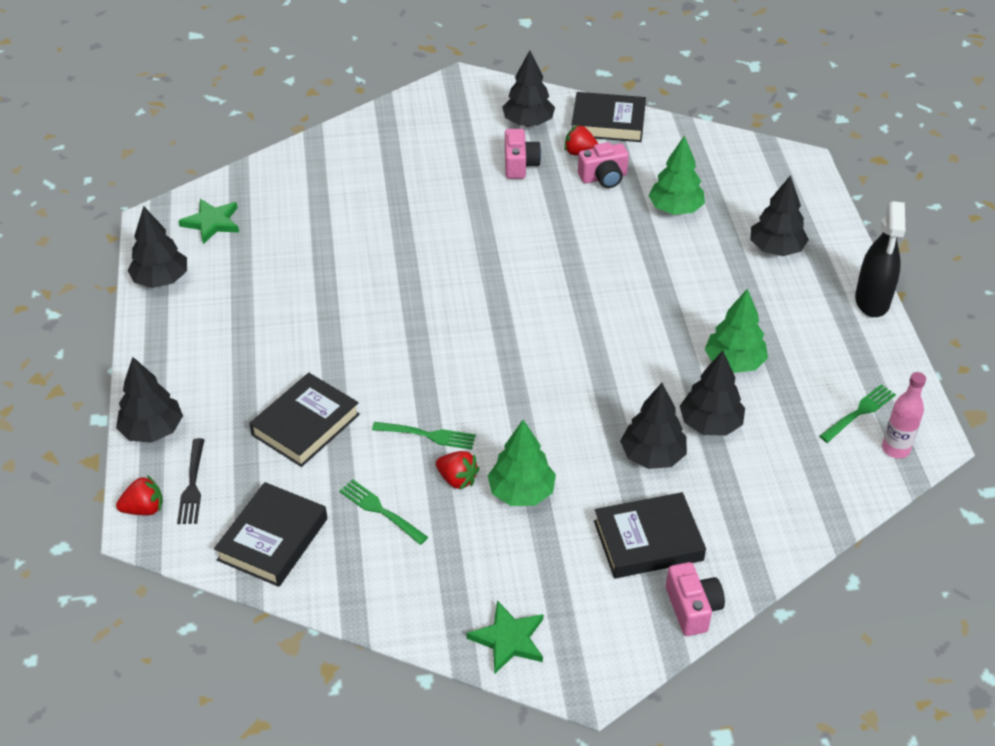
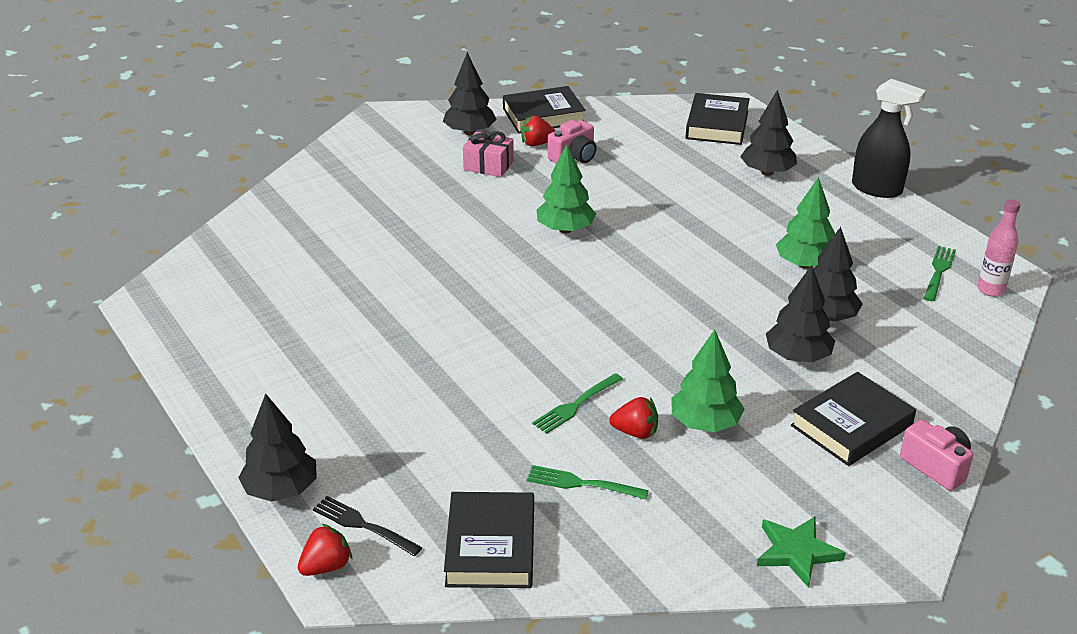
camera: 25 degrees left, 10 degrees down
(161, 280) = (189, 352): black tree -> none
(192, 484) = (364, 525): black fork -> black fork turned 150 degrees clockwise
(212, 223) = (209, 288): green star -> none
(306, 425) = (446, 433): black book -> black book (717, 125)
(427, 435) = (576, 404): green fork -> green fork turned 150 degrees clockwise
(520, 165) = (488, 165): pink camera -> pink gift
(675, 209) = (657, 165): green tree -> green tree (565, 229)
(872, 301) = (877, 189): black spray bottle -> black spray bottle turned 45 degrees counterclockwise

